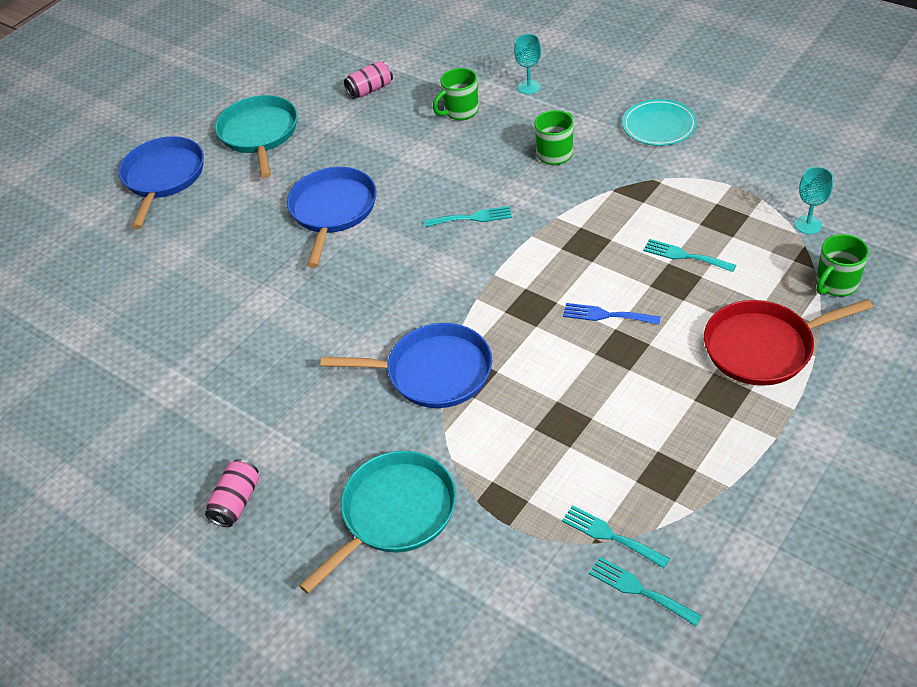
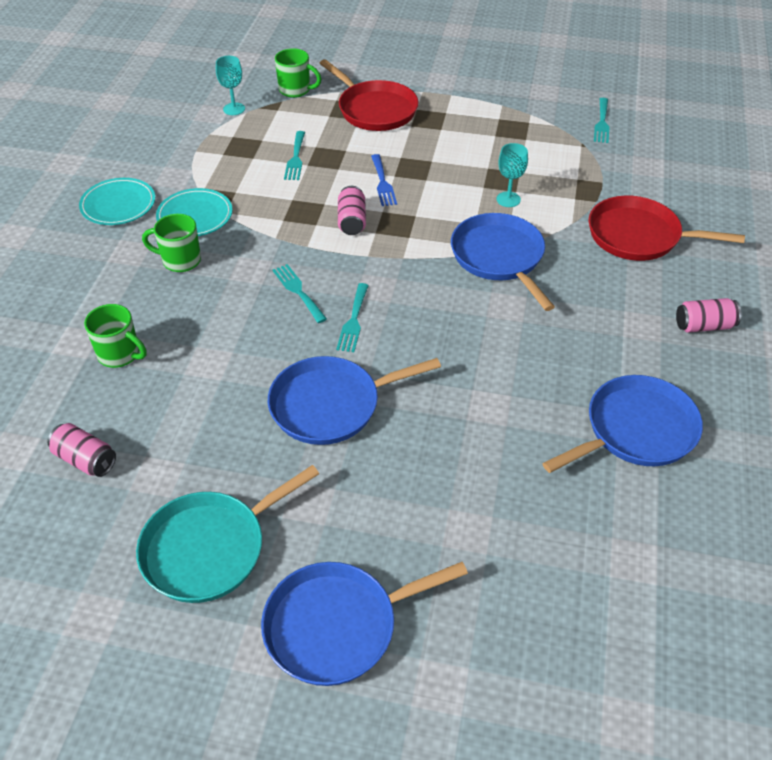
camera: 120 degrees left, 0 degrees up
(172, 386) = (636, 430): none -> blue pan
(395, 513) = (638, 236): turquoise pan -> red pan
(529, 87) = (62, 310): turquoise goblet -> turquoise goblet (508, 199)
(552, 275) = (352, 221): none -> pink can
(610, 535) = (575, 140): turquoise fork -> turquoise fork (353, 321)
(617, 170) = (195, 216): none -> turquoise plate

